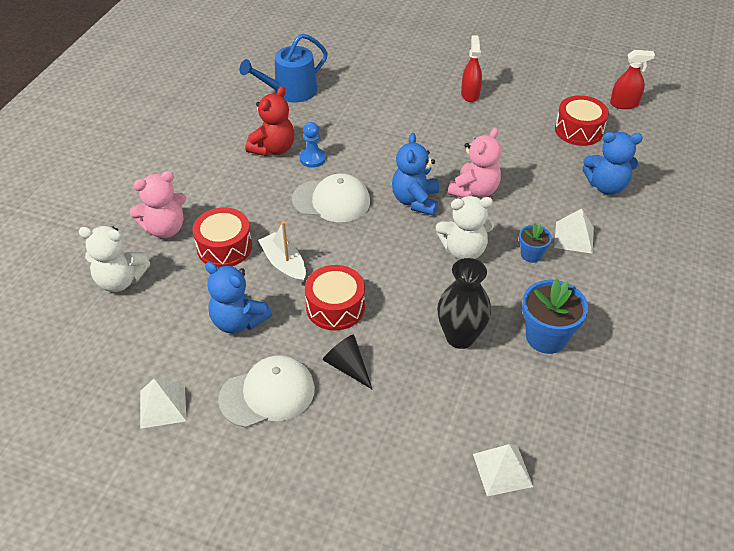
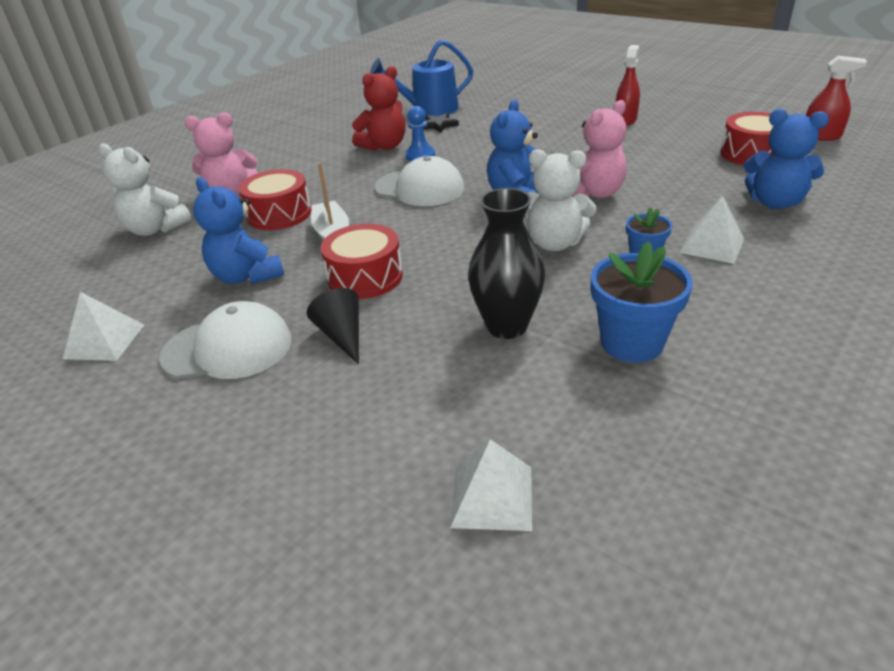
camera: 20 degrees right, 10 degrees down
(310, 114) = (438, 125): none -> black star

